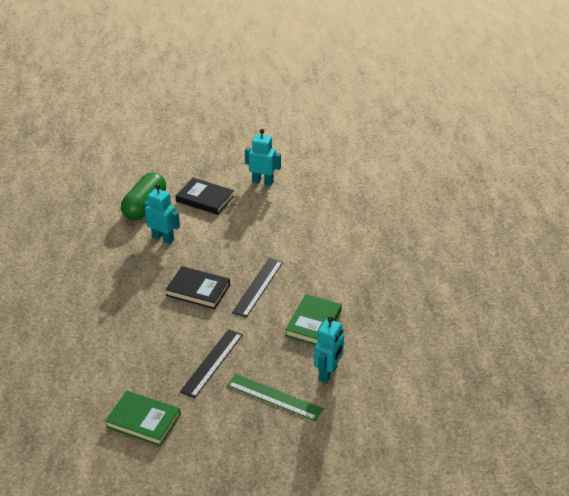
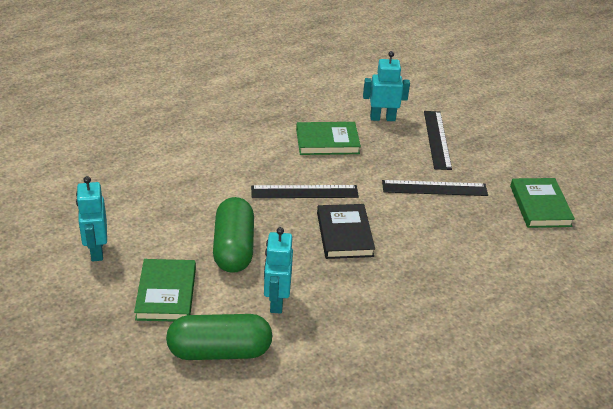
camera: 120 degrees left, 0 degrees up
(205, 199) = (166, 293): black book -> green book
(223, 235) = (234, 248): none -> green capsule
(274, 397) = (437, 139): green ruler -> black ruler

